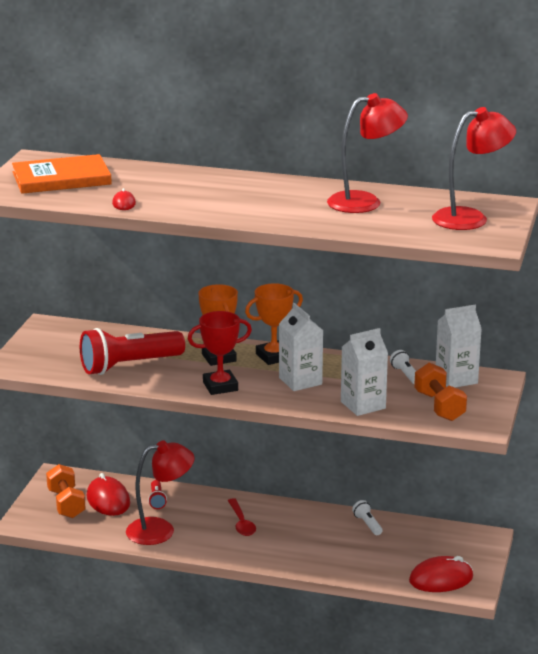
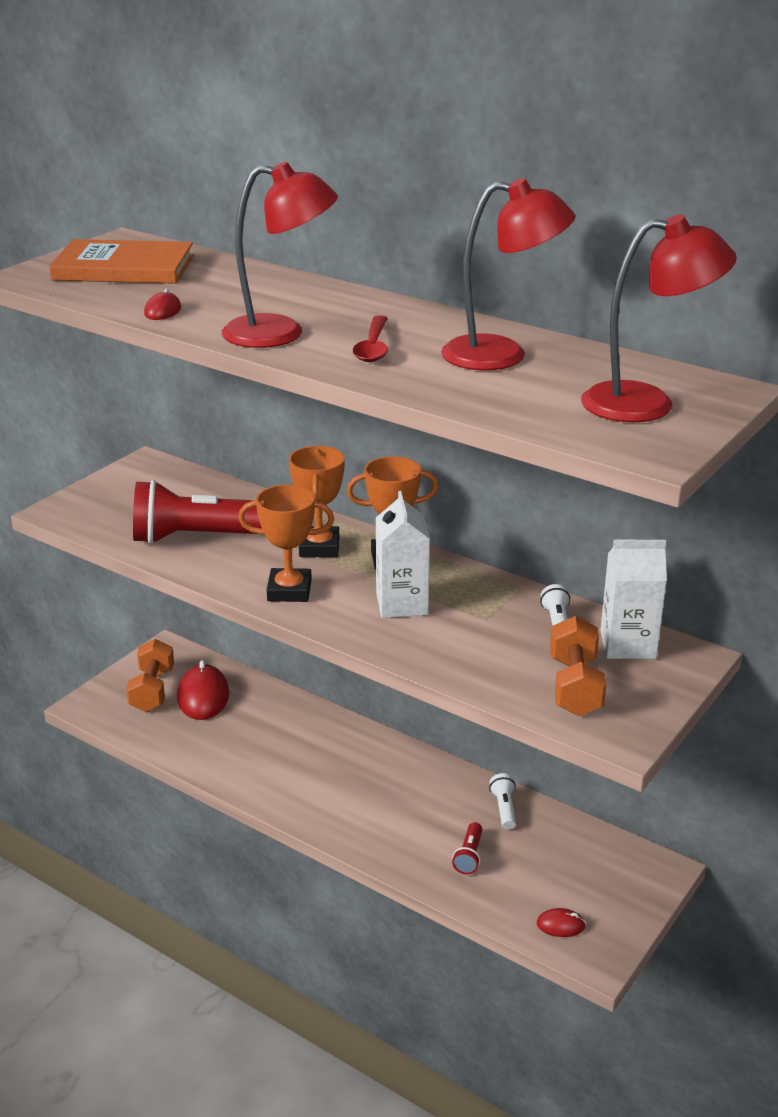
camera: 20 degrees right, 5 degrees up
(157, 500) = (259, 709): red flashlight -> red flashlight (469, 856)
(160, 530) = (237, 754): red lamp -> red lamp (280, 333)
(220, 386) = (289, 590): red trophy -> orange trophy
(241, 523) = (342, 767): red spoon -> red spoon (373, 347)
(363, 405) = (464, 660): white carton -> none
(441, 579) = (560, 925): red mouse -> red mouse, size x0.50

